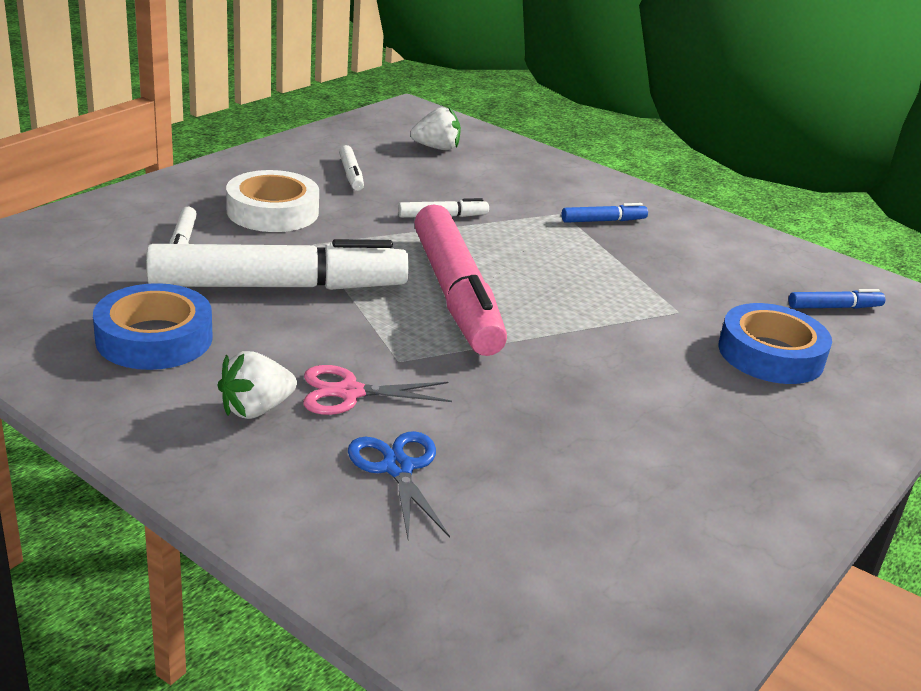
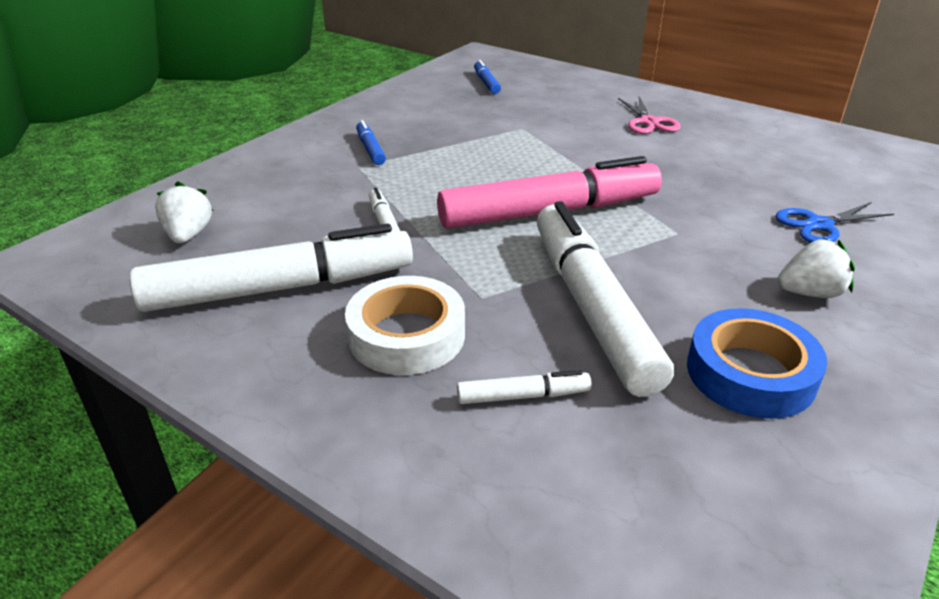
camera: 90 degrees left, 5 degrees up
(256, 409) = (810, 293): white strawberry -> white strawberry turned 60 degrees counterclockwise
(349, 392) = (745, 251): pink scissors -> pink scissors (648, 122)
(351, 174) = (279, 288): white marker -> white marker, size x2.40
(770, 354) = (564, 104): blue tape -> none

